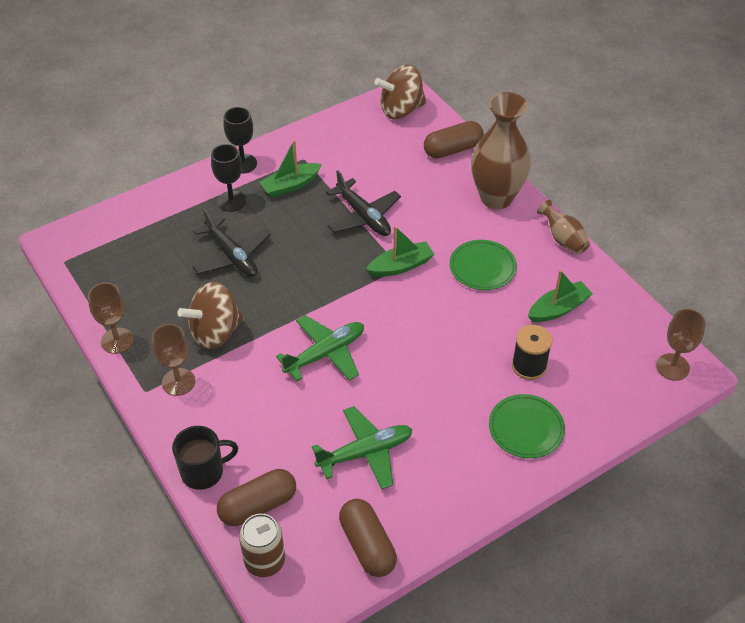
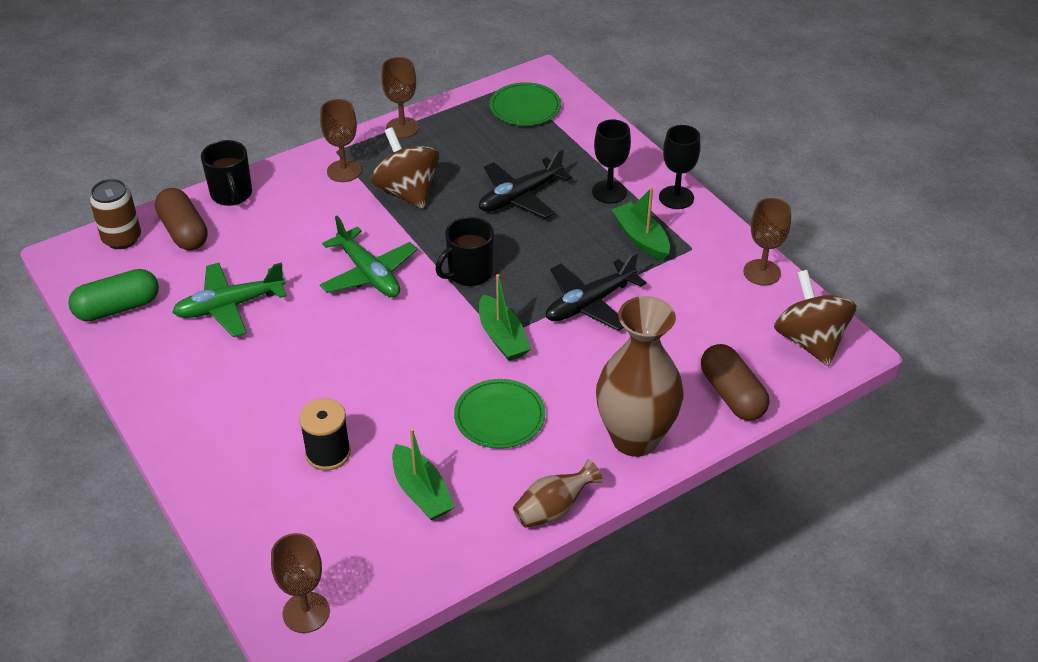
camera: 90 degrees right, 5 degrees down
(327, 287) = (469, 273): none -> black mug
(332, 126) = (762, 272): none -> brown goblet
(365, 452) = (229, 306): green plane -> green plane turned 90 degrees clockwise
(367, 545) = (118, 308): brown capsule -> green capsule
(526, 428) = (235, 444): green plate -> green plate (525, 107)

